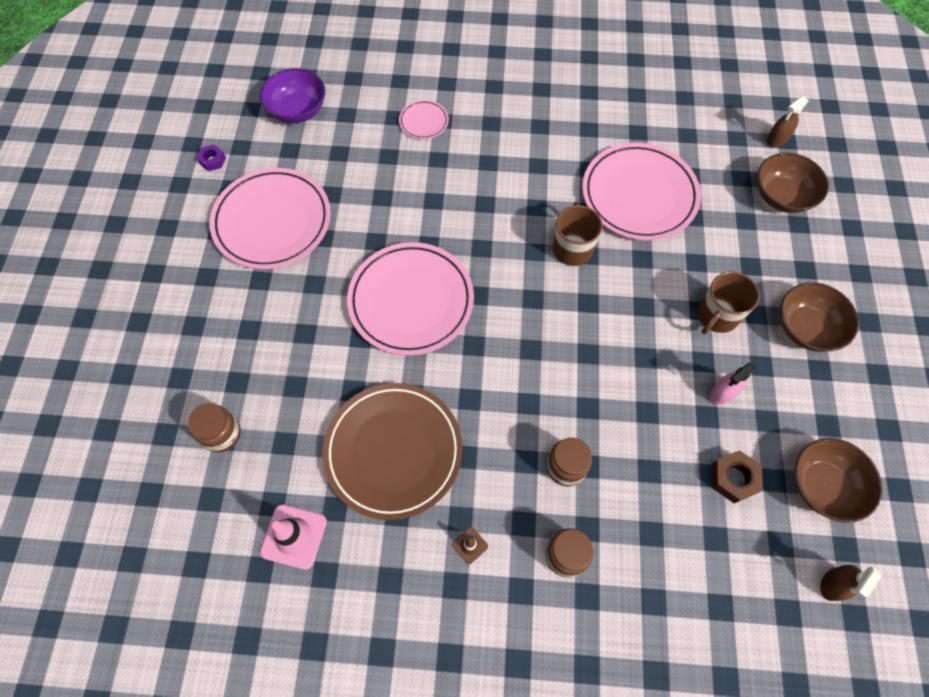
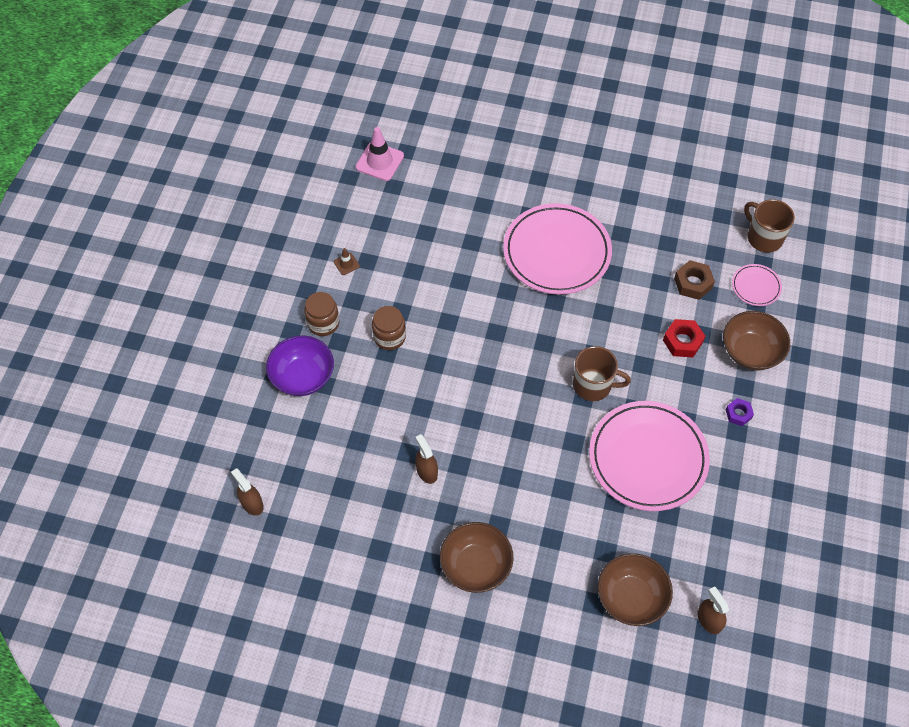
camera: 100 degrees right, 5 degrees down
(212, 160) = (720, 124): purple nut -> purple nut (738, 414)
(222, 434) = (464, 124): brown jar -> none
(272, 221) = (650, 162): pink plate -> none
(298, 110) = (775, 188): purple bowl -> purple bowl (303, 376)
(393, 451) = (428, 225): brown plate -> none
(501, 176) = (682, 341): none -> red nut
(716, 315) = (502, 490): brown mug -> brown mug (763, 237)
(722, 393) = (426, 471): pink spray bottle -> brown spray bottle
(733, 478) = (351, 456): brown nut -> brown nut (693, 283)
(822, 486) = (328, 525): brown bowl -> brown bowl (750, 351)

